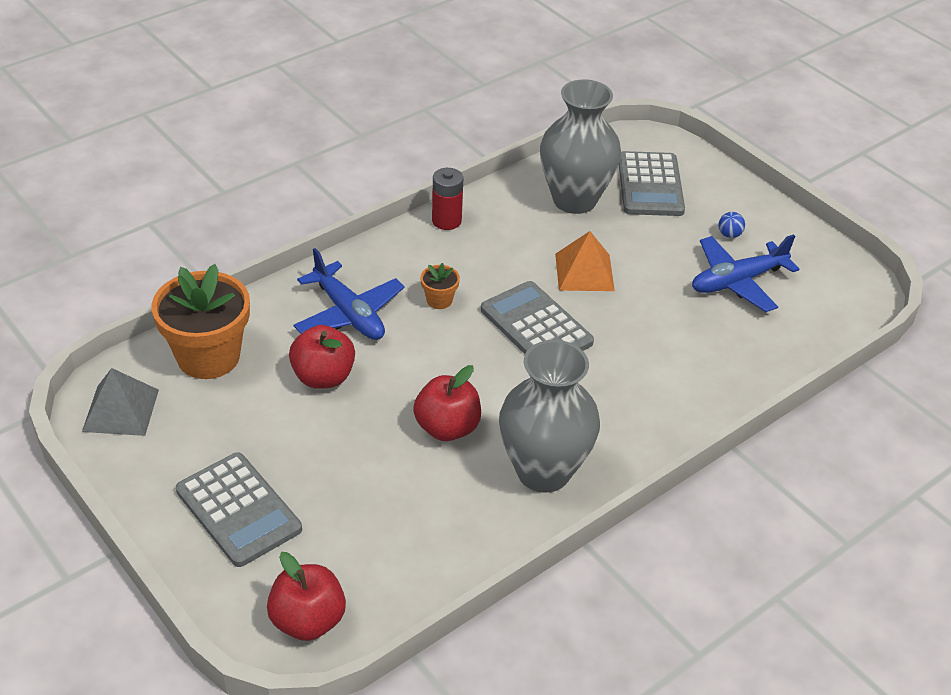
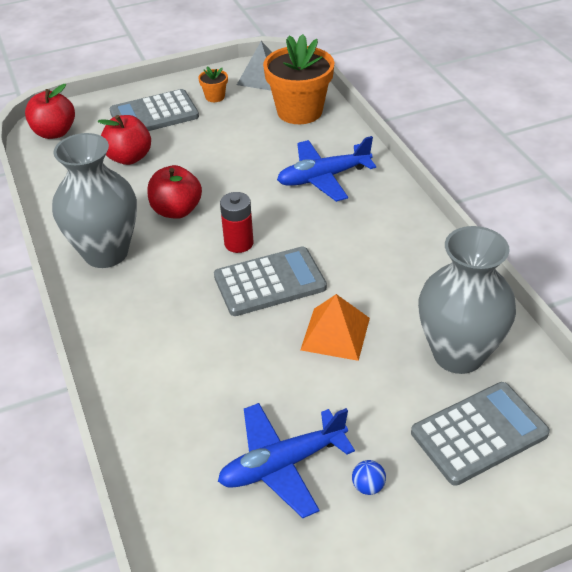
camera: 110 degrees right, 0 degrees up
(323, 377) = (257, 158): red apple -> red apple (129, 157)
(439, 300) = (324, 228): orange flower pot -> orange flower pot (215, 97)
(446, 221) = (436, 251): red battery -> red battery (239, 243)
(650, 185) = (479, 433): grey calculator -> grey calculator turned 135 degrees clockwise
(737, 281) = (282, 464): blue plane -> blue plane turned 105 degrees counterclockwise

